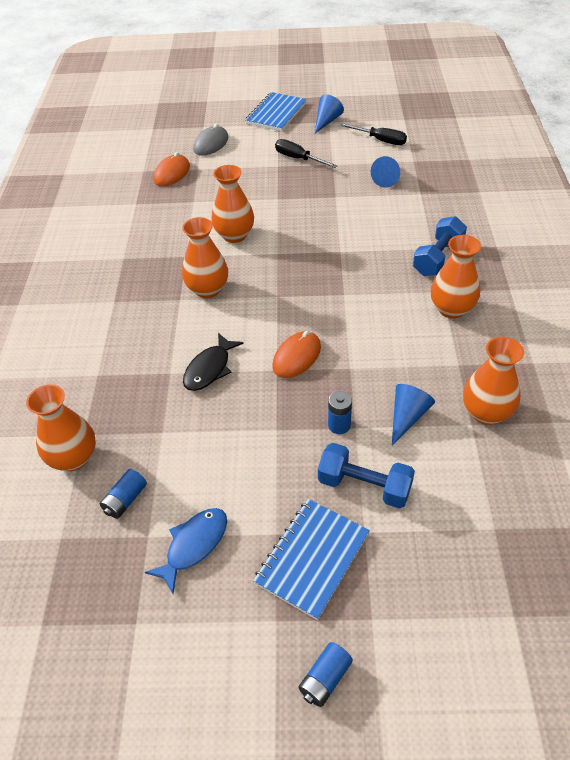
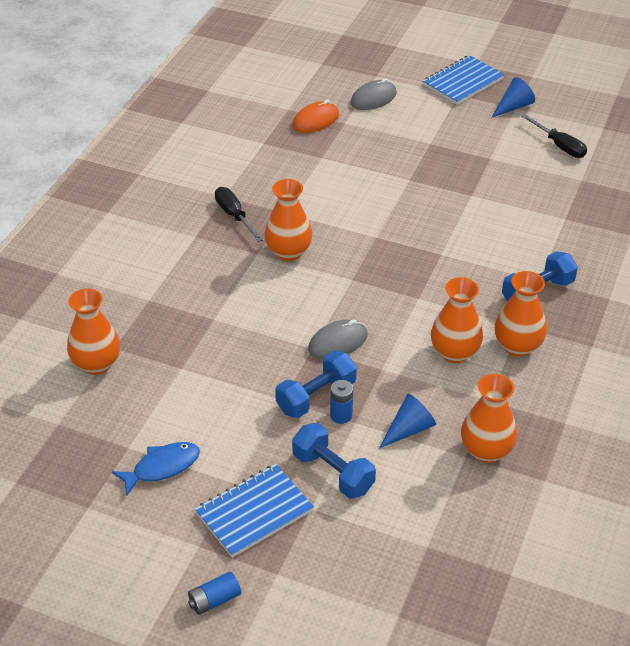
camera: 20 degrees right, 5 degrees down
(125, 500) = (123, 413): blue battery -> none
(209, 369) = (251, 327): black fish -> none
(234, 235) = (344, 205): orange vase -> orange vase (454, 353)
(297, 357) = (338, 342): orange mouse -> grey mouse
(298, 159) = (456, 142): black screwdriver -> black screwdriver (234, 216)
(306, 415) = (316, 396): none -> blue dumbbell
(387, 178) = (539, 191): blue cone -> none

